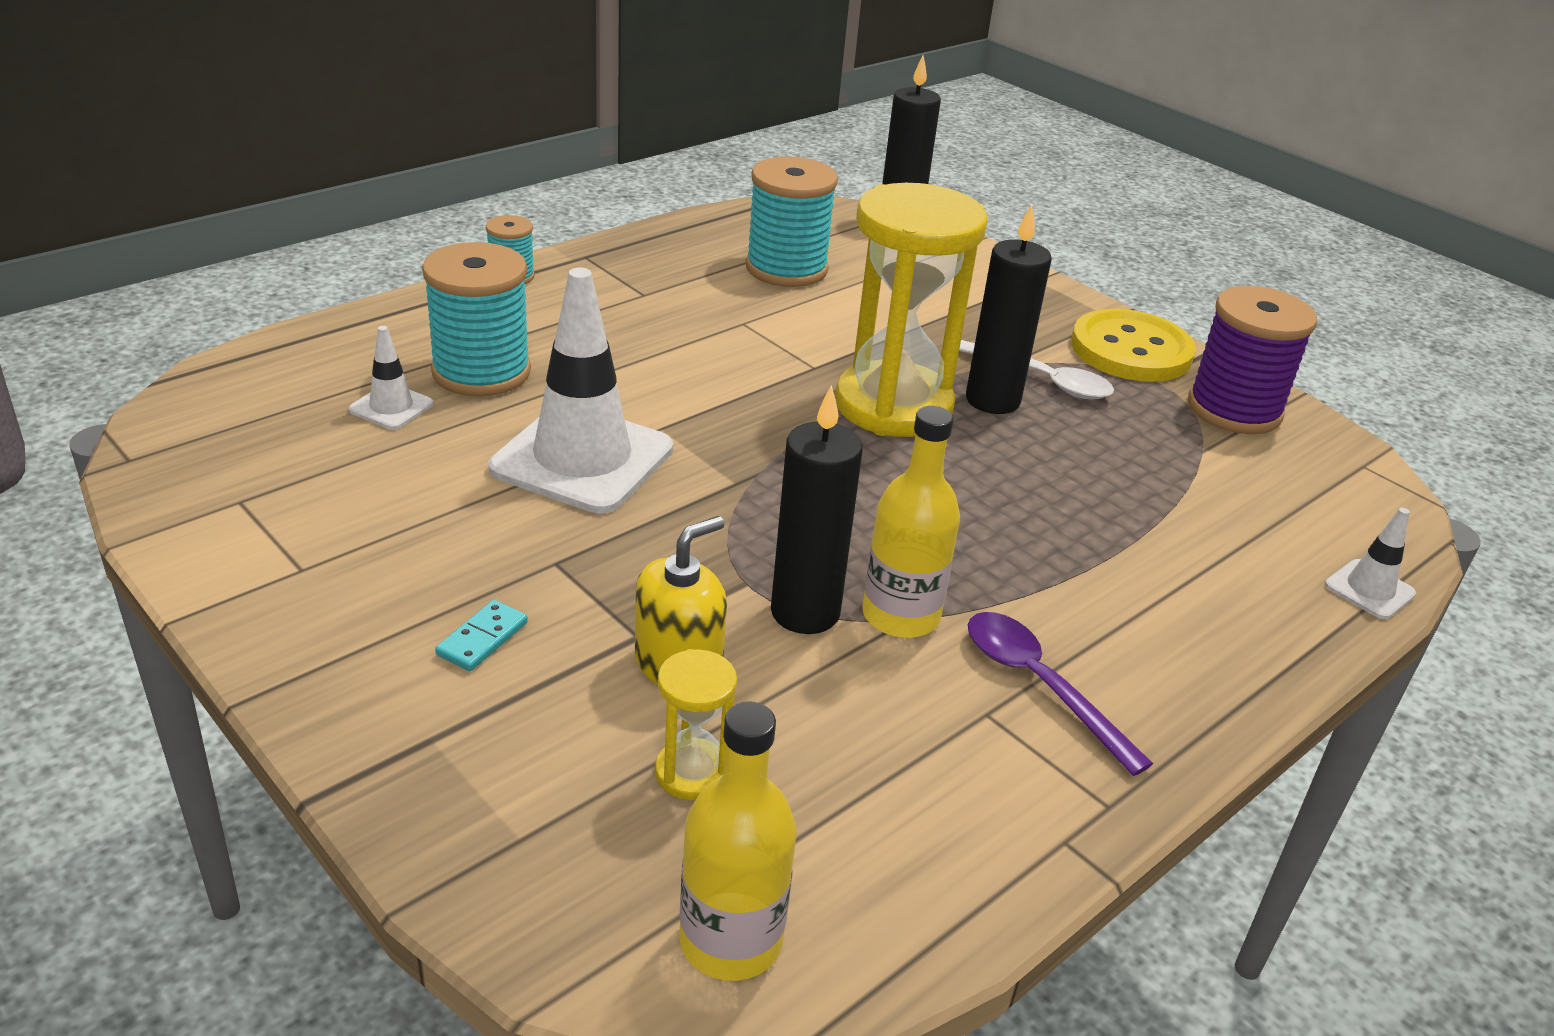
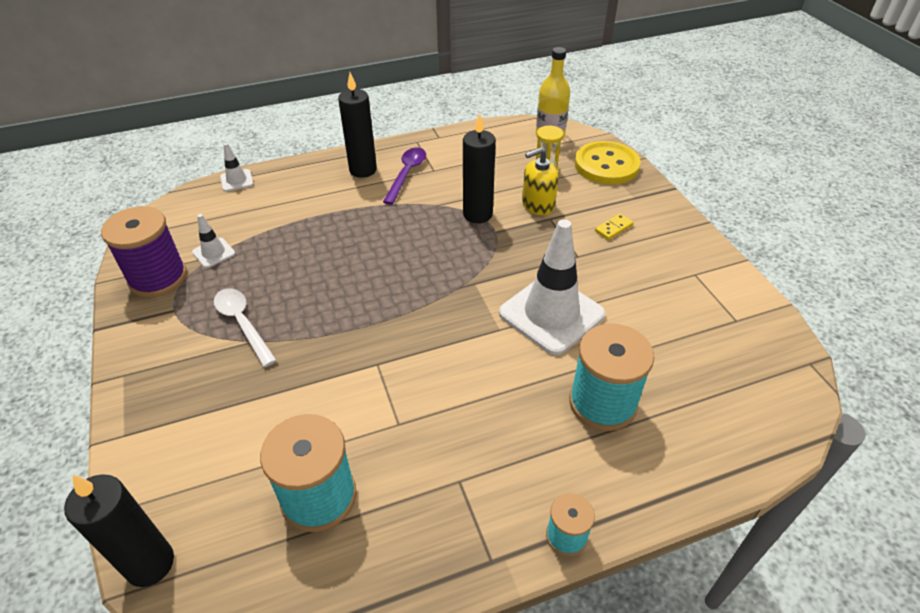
camera: 155 degrees left, 10 degrees up
(391, 407) = (662, 378): white traffic cone -> white traffic cone (214, 253)
(482, 639) = (613, 228): turquoise domino -> yellow domino
(893, 406) = (352, 319): yellow hourglass -> none
(900, 616) = (439, 206): yellow bottle -> none
(992, 400) = (289, 312): black candle -> black candle (363, 170)
(1040, 686) = (407, 174): purple spoon -> purple spoon turned 150 degrees counterclockwise
(1131, 350) = (154, 338): yellow button -> yellow button (606, 165)

